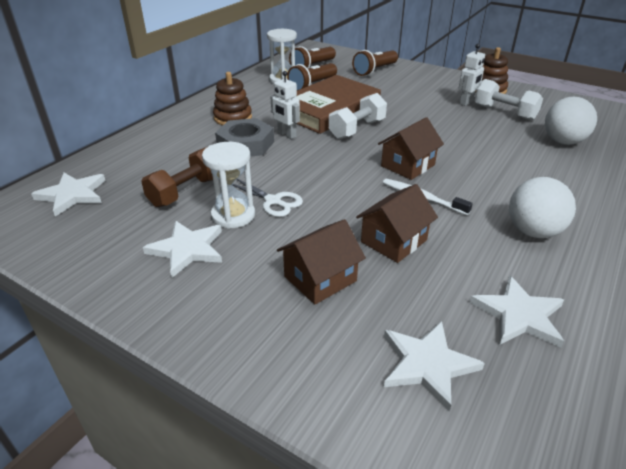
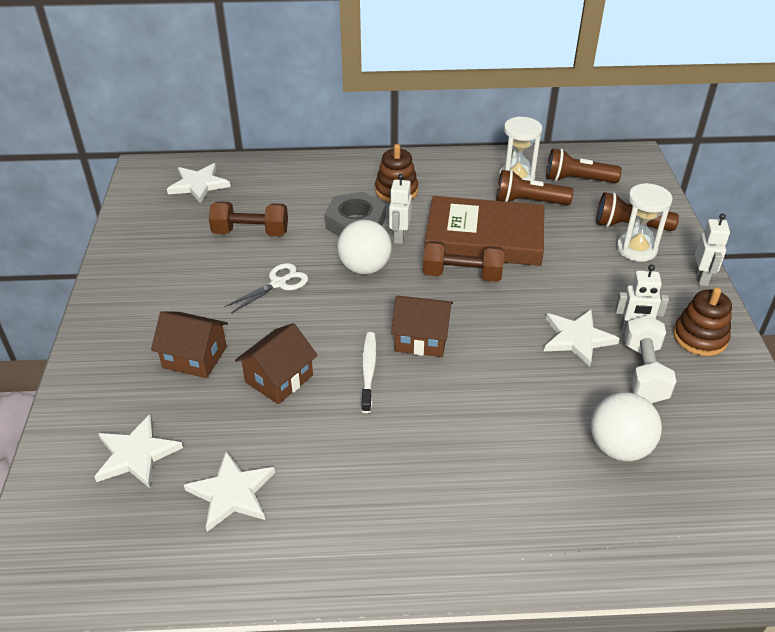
camera: 55 degrees right, 5 degrees up
(187, 249) = (178, 274): white star -> white star (577, 339)
(233, 215) = (239, 273): white hourglass -> white hourglass (636, 249)
(273, 201) = (278, 283): white scissors -> white scissors turned 135 degrees counterclockwise
(357, 129) = (462, 275): white dumbbell -> brown dumbbell
(393, 241) = (279, 378): brown house -> brown house turned 60 degrees counterclockwise
(440, 72) = (701, 278): none -> white robot
(533, 231) = (375, 470): white ball -> white ball (365, 268)

